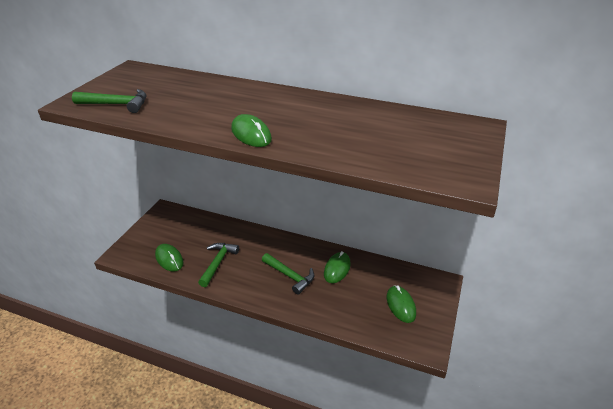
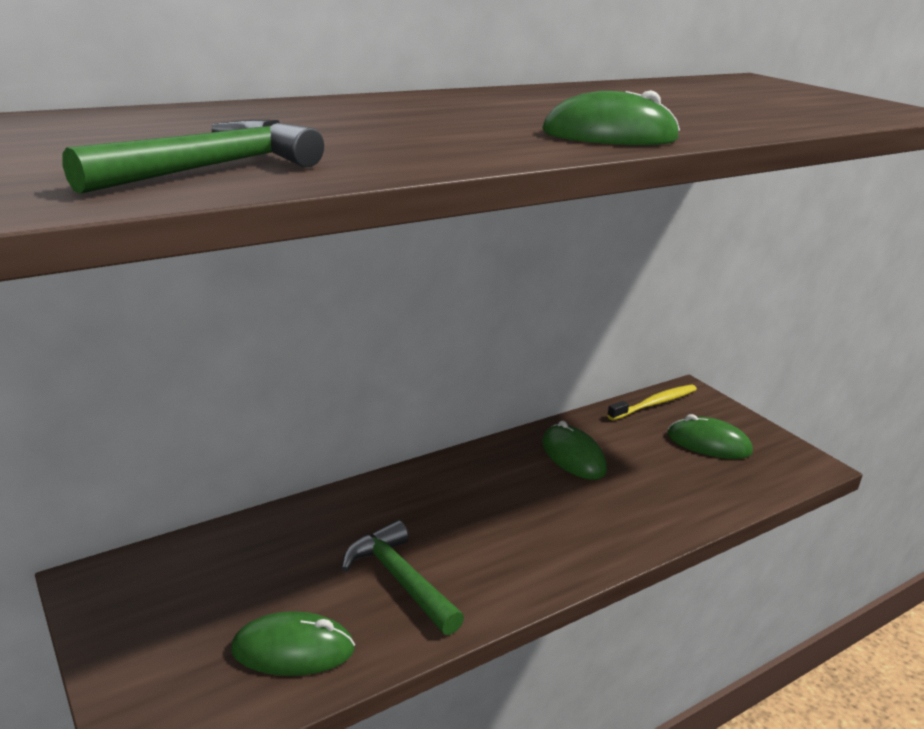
camera: 55 degrees left, 10 degrees down
(290, 276) = (540, 510): green hammer -> none
(414, 275) = (654, 404): none -> yellow toothbrush

